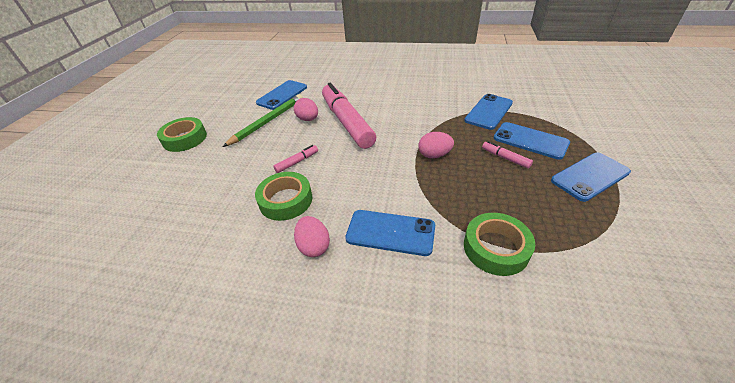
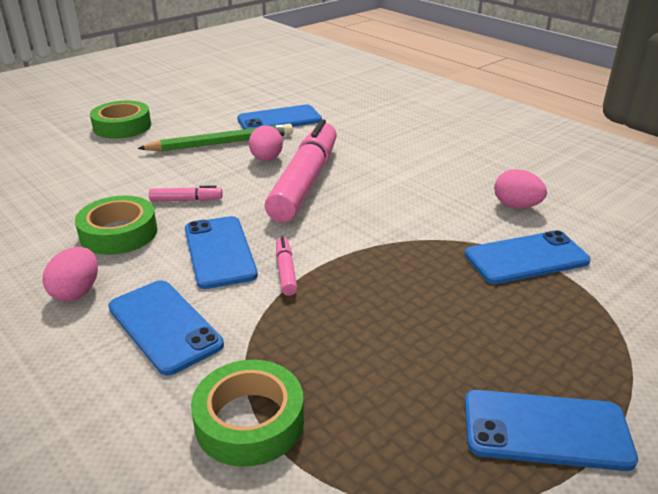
camera: 35 degrees right, 10 degrees down
(434, 155) = (351, 273): pink egg -> pink egg (516, 206)
(505, 158) = (446, 329): pink marker -> pink marker (285, 271)
(530, 141) = (528, 329): blue phone -> blue phone (219, 252)

